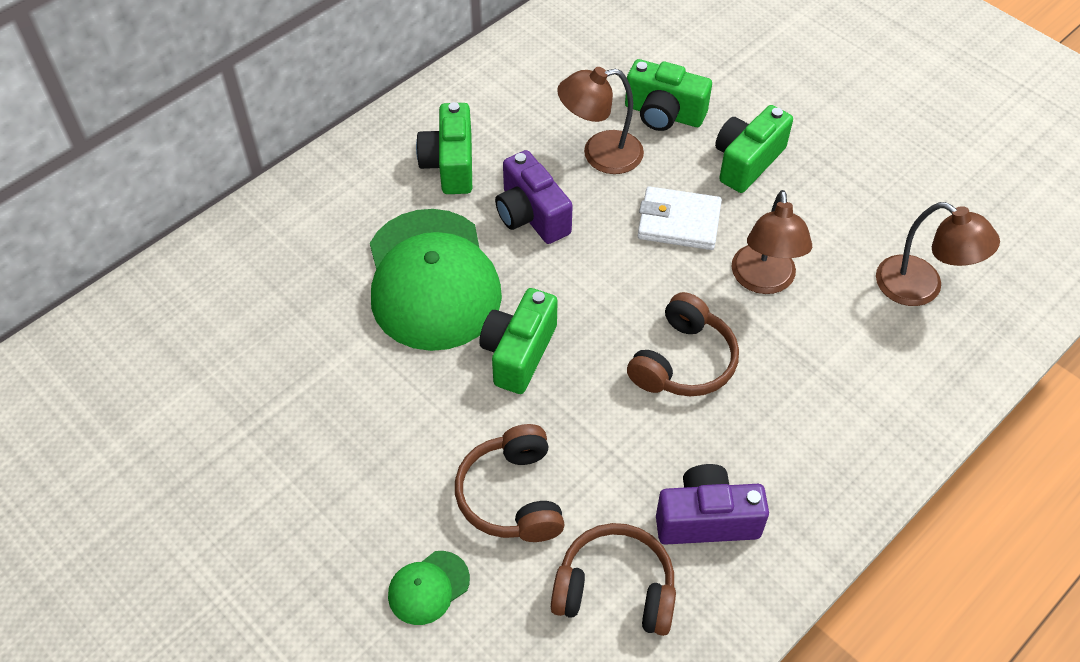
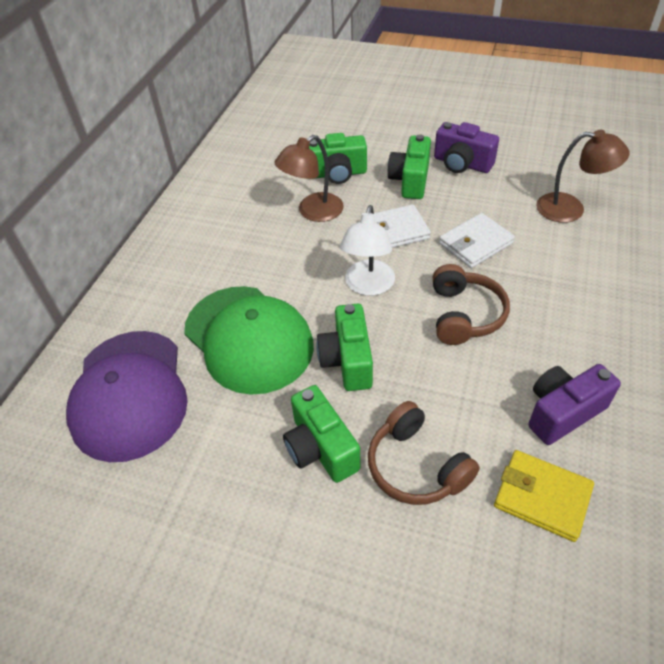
camera: 25 degrees left, 5 degrees down
(282, 285) = (129, 394): none -> purple cap
(428, 588) = (403, 575): green cap -> none
(450, 164) = (211, 258): green camera -> green camera (320, 448)
(531, 215) = (292, 267): purple camera -> purple camera (462, 164)
(599, 277) = (368, 286): none -> white lamp
(615, 589) = (542, 497): brown headphones -> yellow wallet
(763, 281) = (475, 243): brown lamp -> white wallet

